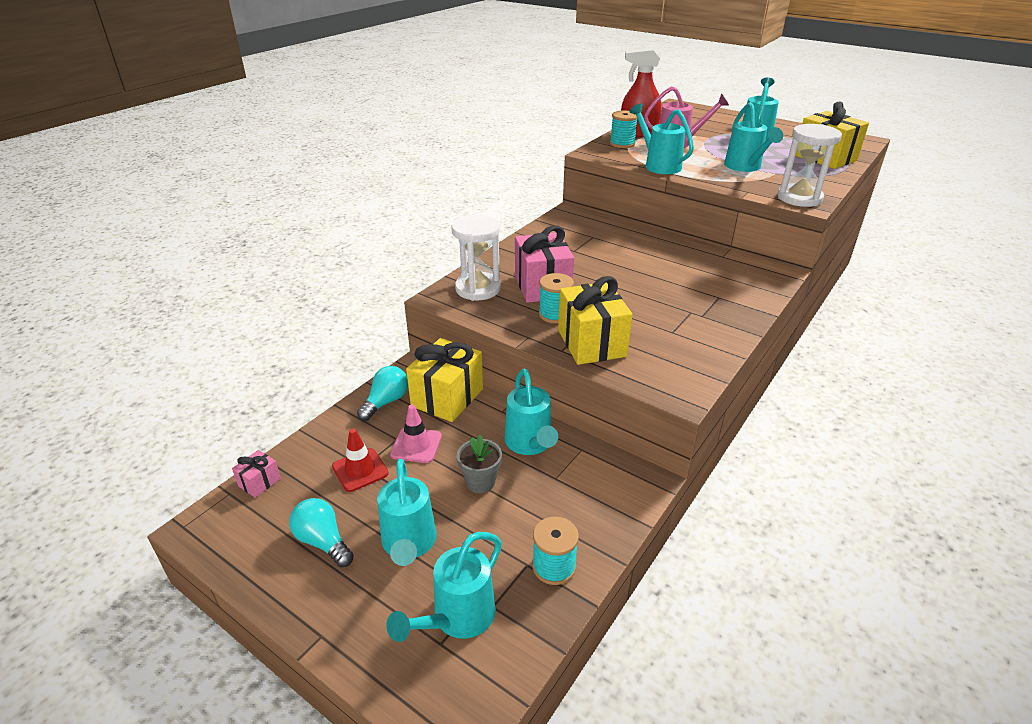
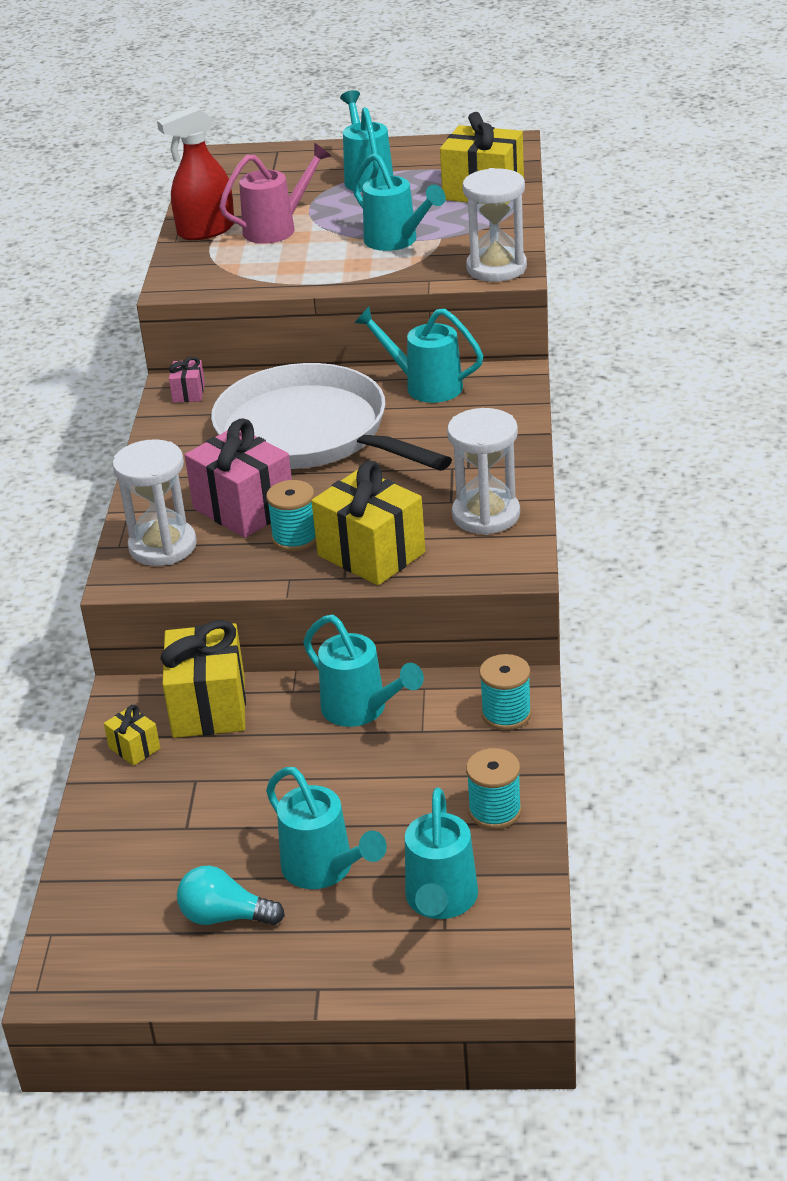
camera: 30 degrees left, 0 degrees up
(259, 482) = (76, 905): pink gift -> pink gift (188, 393)
(360, 470) = (187, 832): red traffic cone -> none
(386, 402) = (134, 748): turquoise light bulb -> yellow gift
(416, 445) = (227, 775): pink traffic cone -> none
(480, 482) = (342, 774): grey flower pot -> none
(619, 260) = (309, 433): none -> white pan
(622, 144) = (200, 257): turquoise spool -> turquoise spool (506, 714)
(659, 165) = (284, 277): turquoise watering can -> turquoise watering can (426, 386)
(688, 350) = (486, 515): none -> white hourglass

